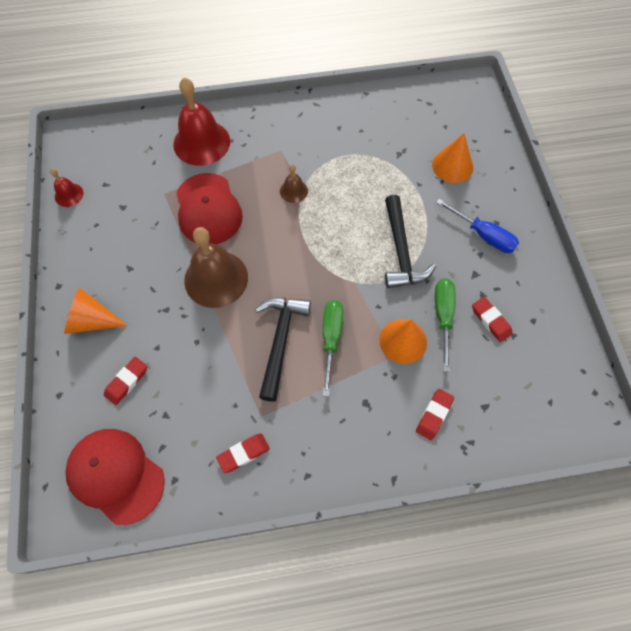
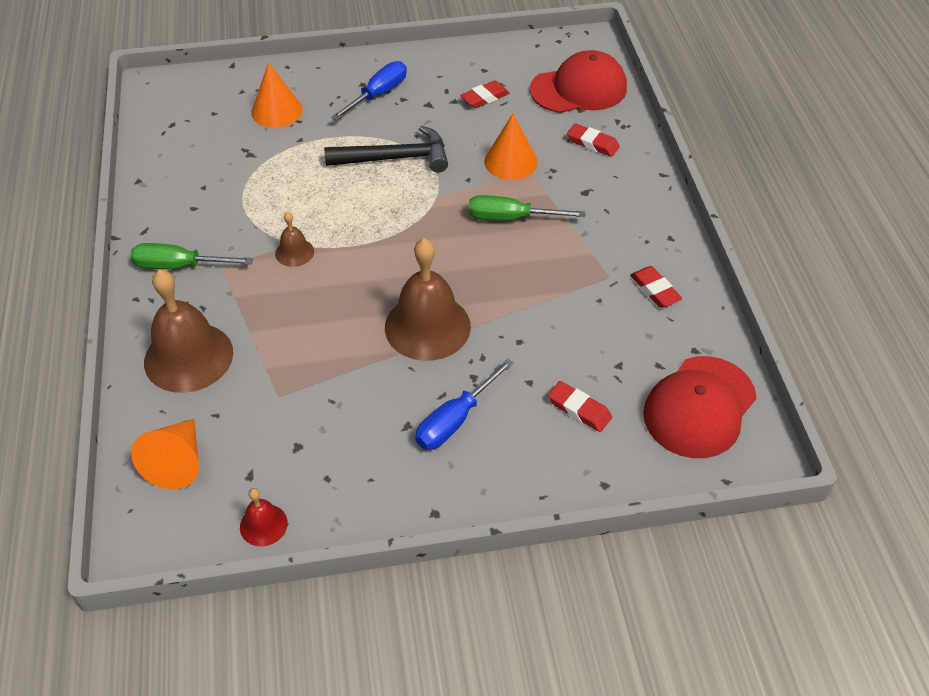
camera: 90 degrees left, 15 degrees down
(92, 320) = (492, 460): orange cone -> orange cone (177, 462)
(129, 297) = (455, 420): none -> blue screwdriver
(201, 142) = (188, 357): red bell -> brown bell
(208, 209) = (314, 341): red cap -> red cap (579, 89)
(280, 341) = (515, 261): black hammer -> none
(443, 316) = (480, 131): green screwdriver -> green screwdriver (179, 266)

